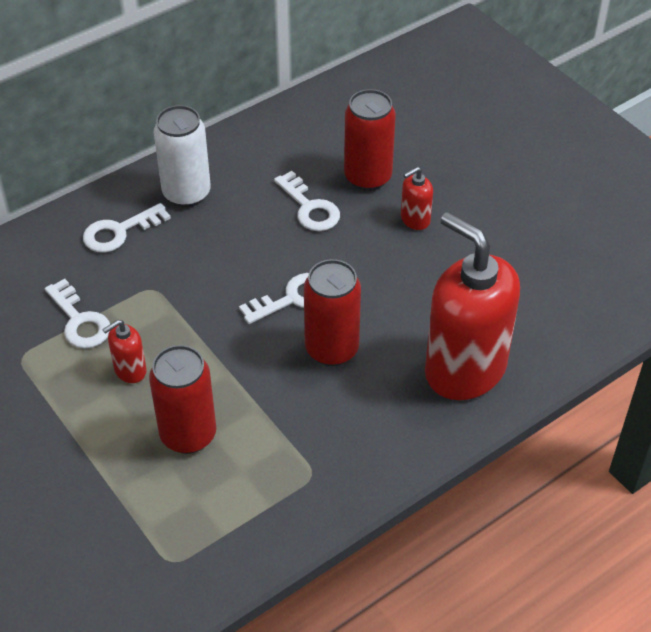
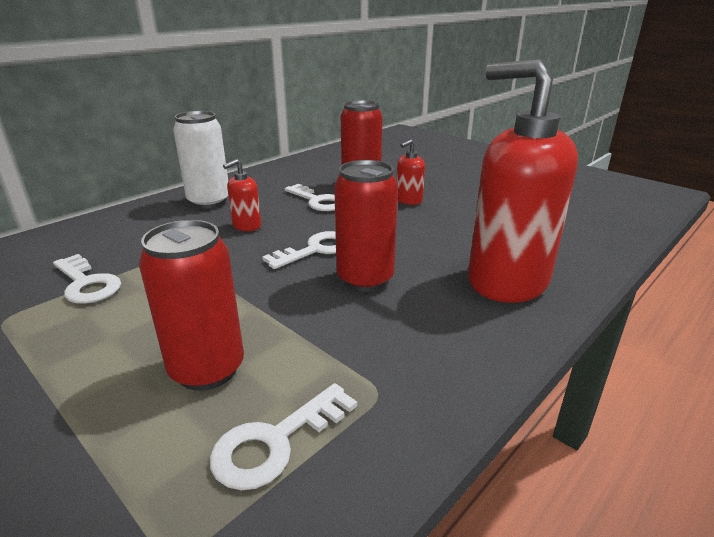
camera: 10 degrees left, 20 degrees down
(119, 232) = (143, 225): white key -> white key (275, 442)
(130, 370) = (138, 317): red soap dispenser -> red soap dispenser (246, 226)

